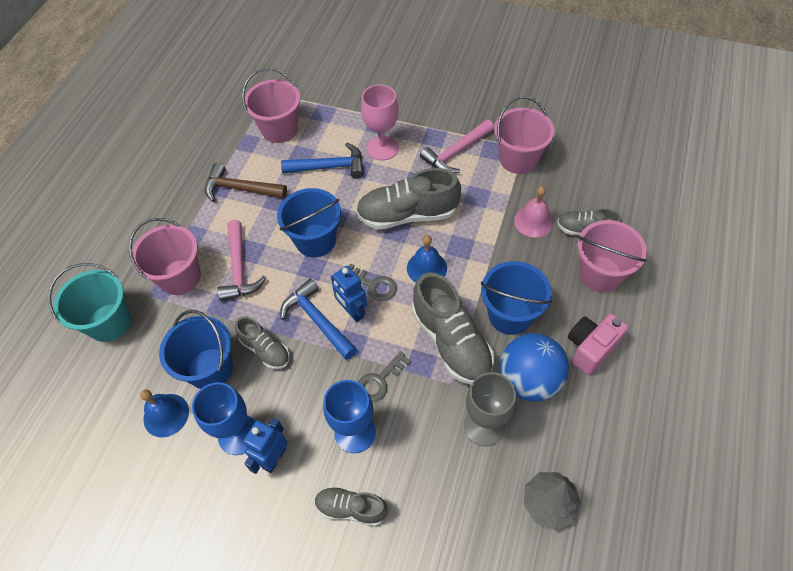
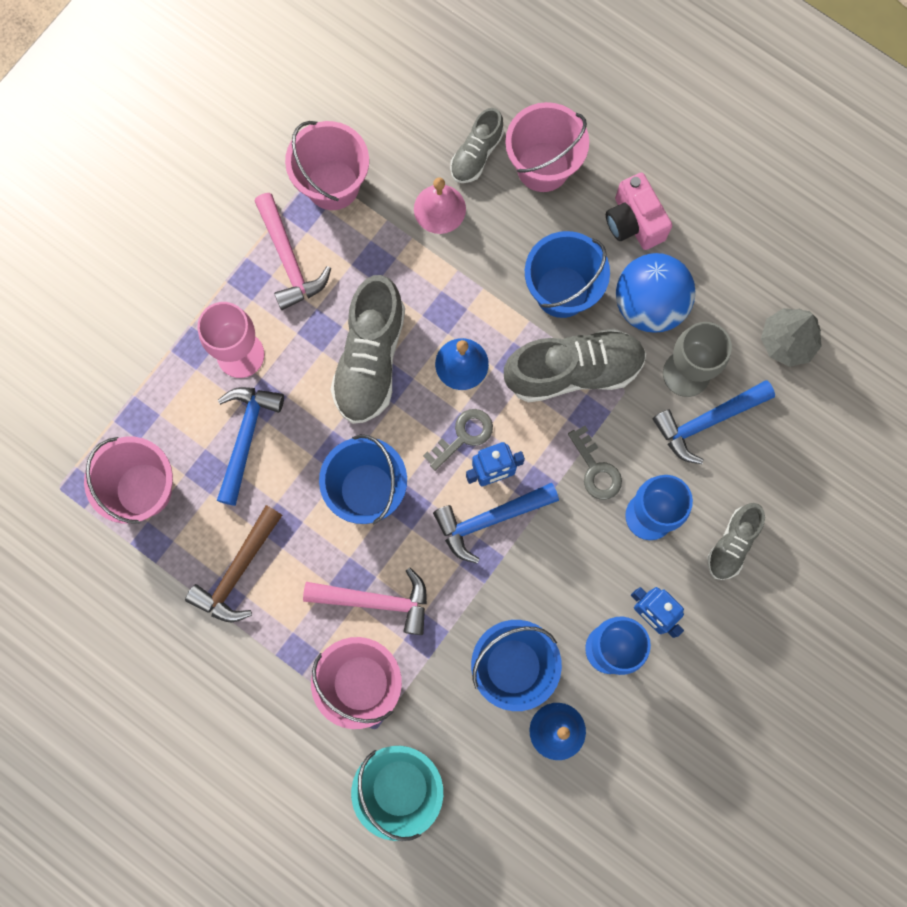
camera: 75 degrees left, 20 degrees up
(265, 350) = (509, 593): grey shoe -> none
(450, 455) = (707, 421): none -> blue hammer

